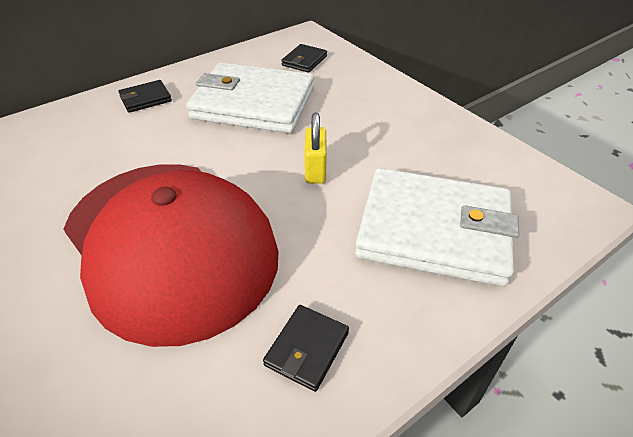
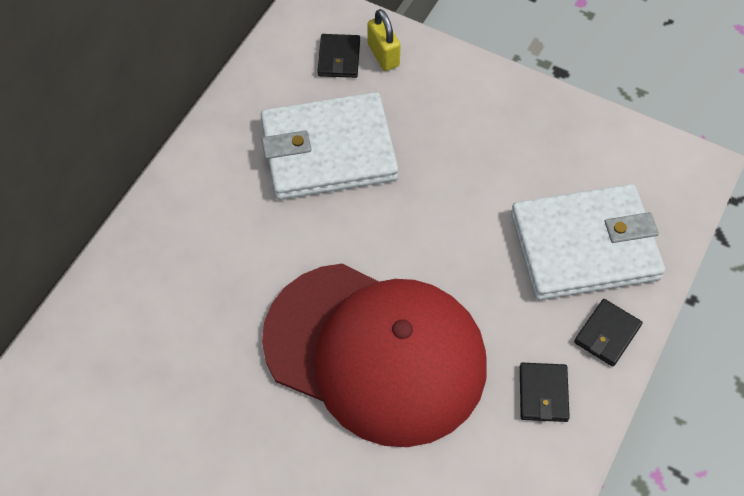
camera: 25 degrees left, 15 degrees up
(145, 99) = (204, 189): black wallet -> black wallet (607, 334)
(315, 170) = (448, 219): yellow padlock -> yellow padlock (383, 55)

